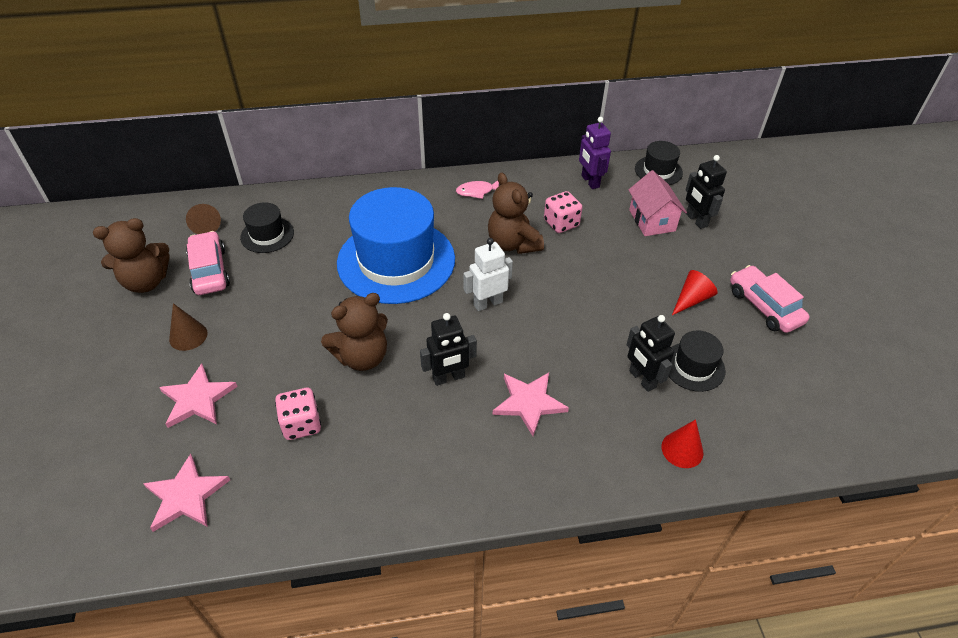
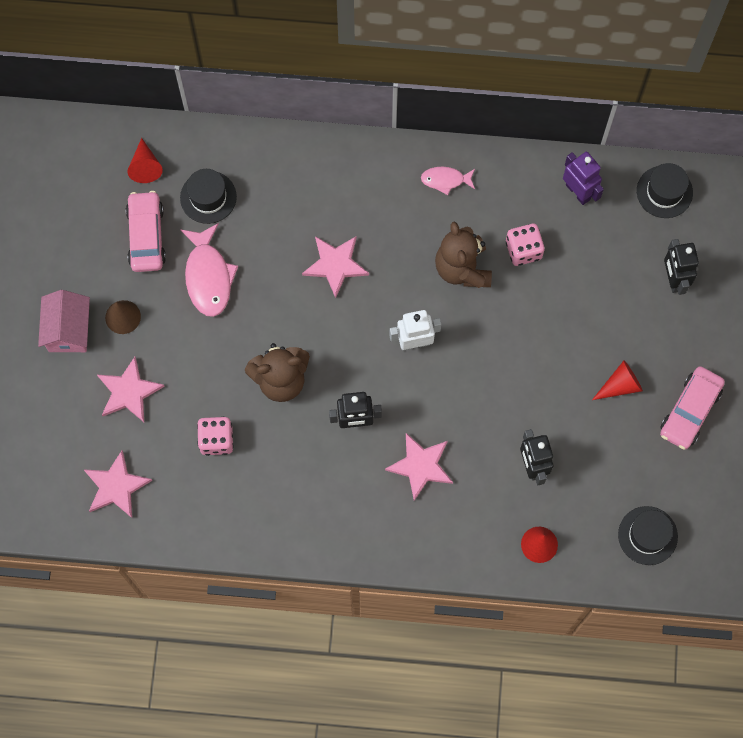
camera: 15 degrees right, 25 degrees up
(146, 282) = (84, 237): brown teddy bear -> none
(205, 224) = (145, 166): brown cone -> red cone
(274, 289) = (208, 276): none -> pink fish
(396, 261) = (335, 265): blue hat -> pink star
(590, 181) = (578, 192): purple robot -> purple robot turned 150 degrees clockwise
(652, 220) = (624, 268): pink house -> pink house (68, 330)
(693, 366) = (587, 463): black hat -> black hat (647, 535)
(764, 306) = (690, 411): pink car -> pink car turned 135 degrees counterclockwise

